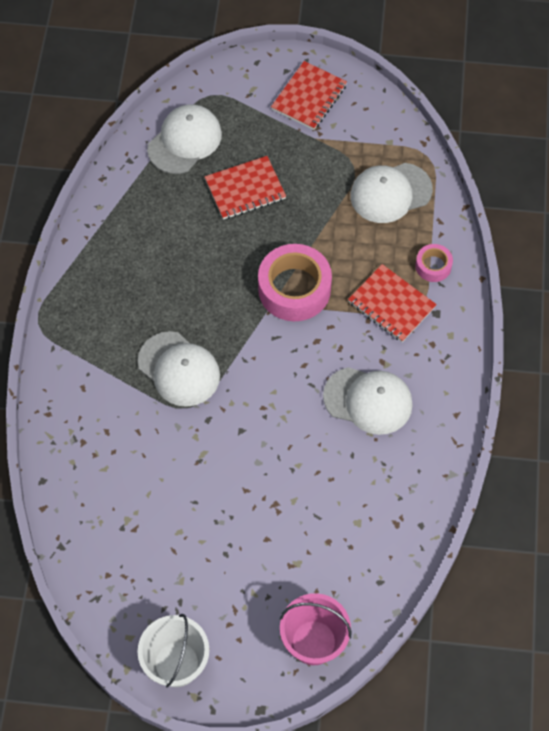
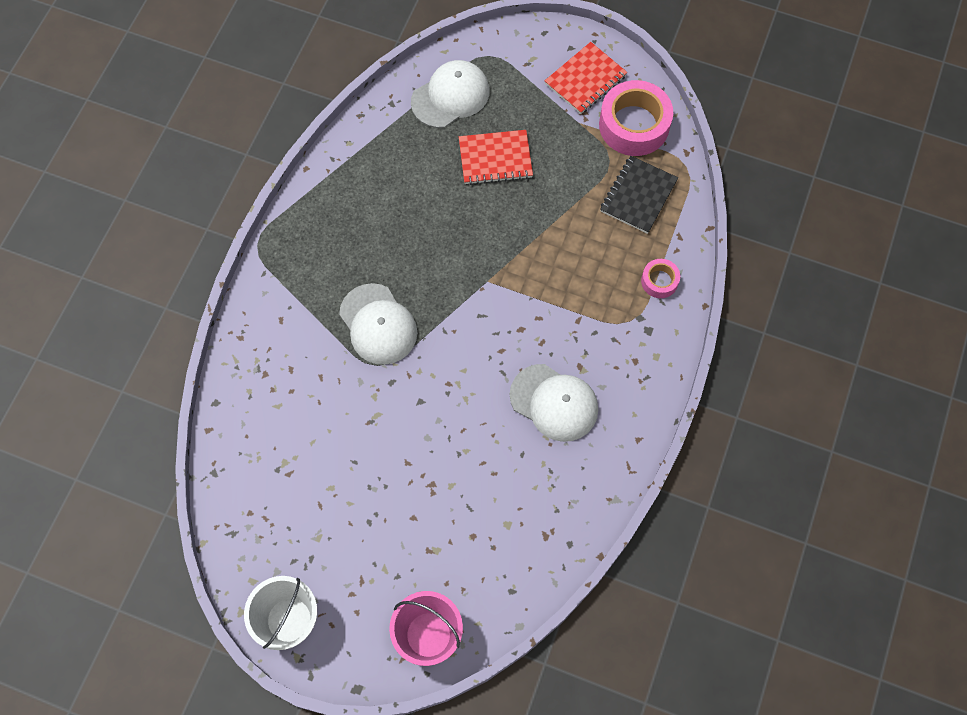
camera: 15 degrees right, 5 degrees up
(294, 289) = (514, 271): pink tape -> pink tape (634, 125)
(390, 193) = (638, 196): white cap -> black notebook
(391, 304) = (606, 310): red notebook -> none

